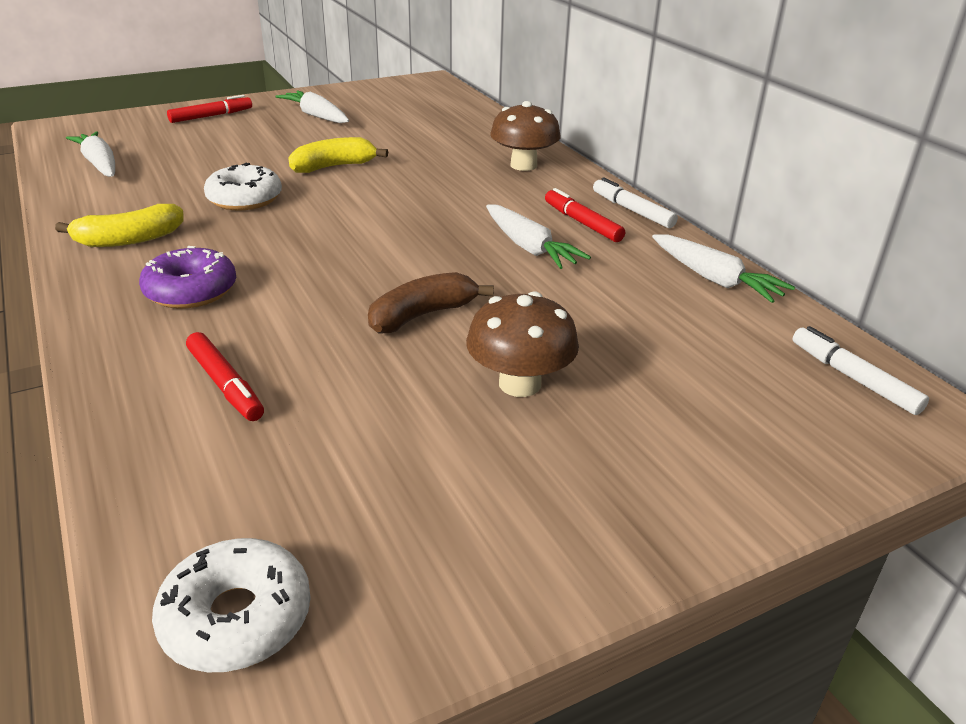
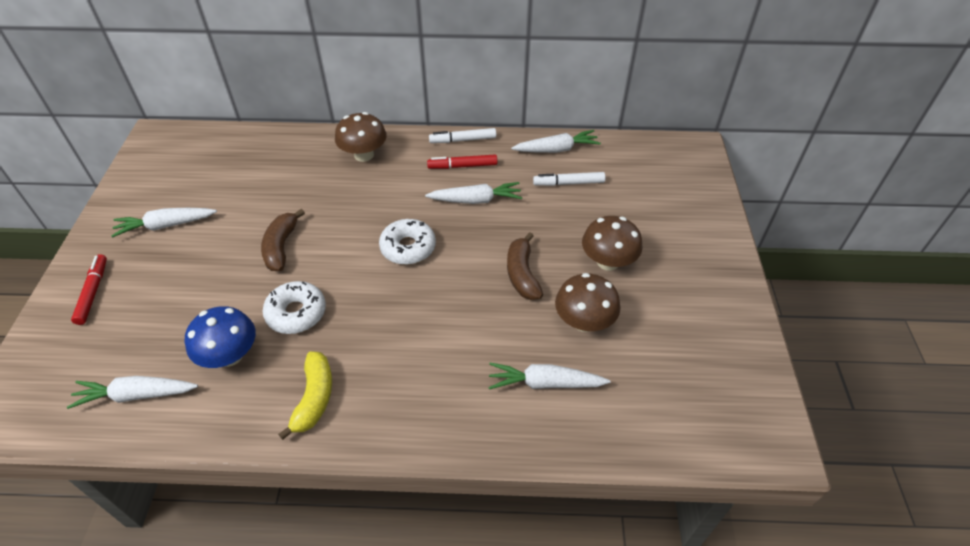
camera: 60 degrees left, 15 degrees up
(167, 186) = (230, 355): none -> blue mushroom
(191, 291) = (421, 376): purple donut -> none
(225, 385) = (544, 383): red marker -> white carrot
(236, 618) = (727, 420): white donut -> white donut (408, 248)
(334, 167) = (281, 247): yellow banana -> brown banana
(370, 391) = (584, 321): none -> brown mushroom
(853, 378) = (660, 154): white marker -> white marker (568, 183)

